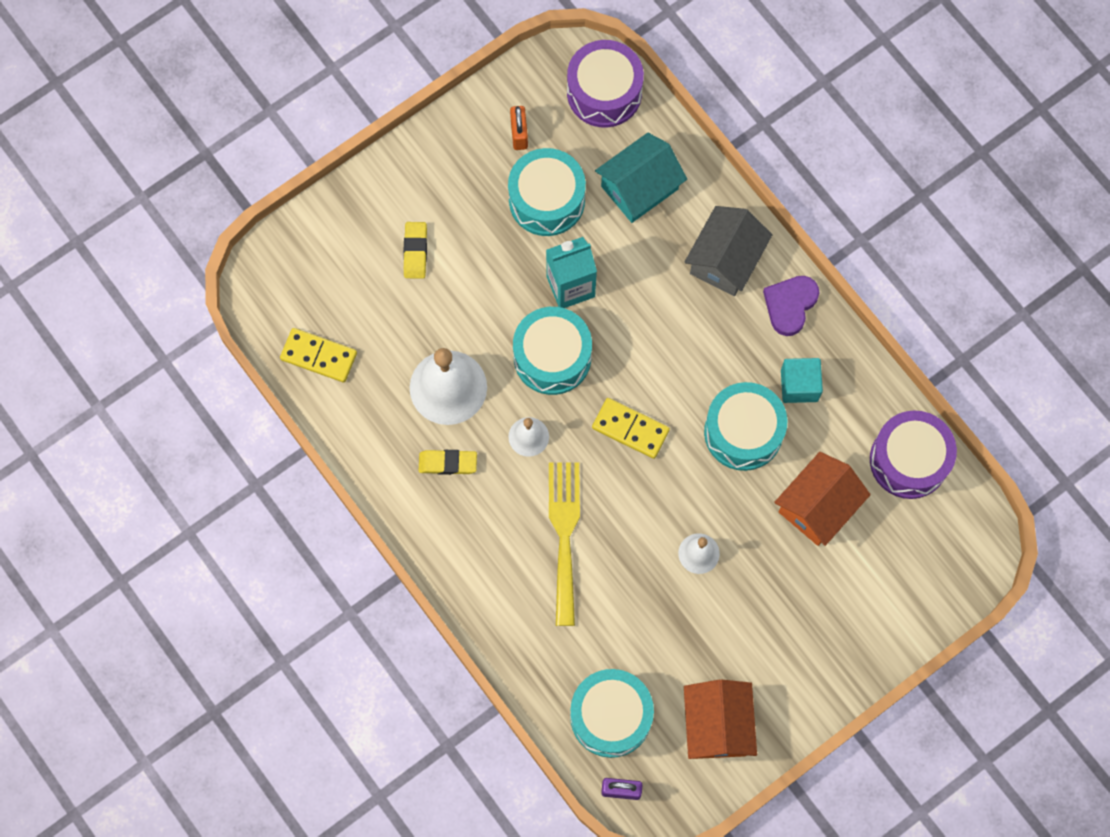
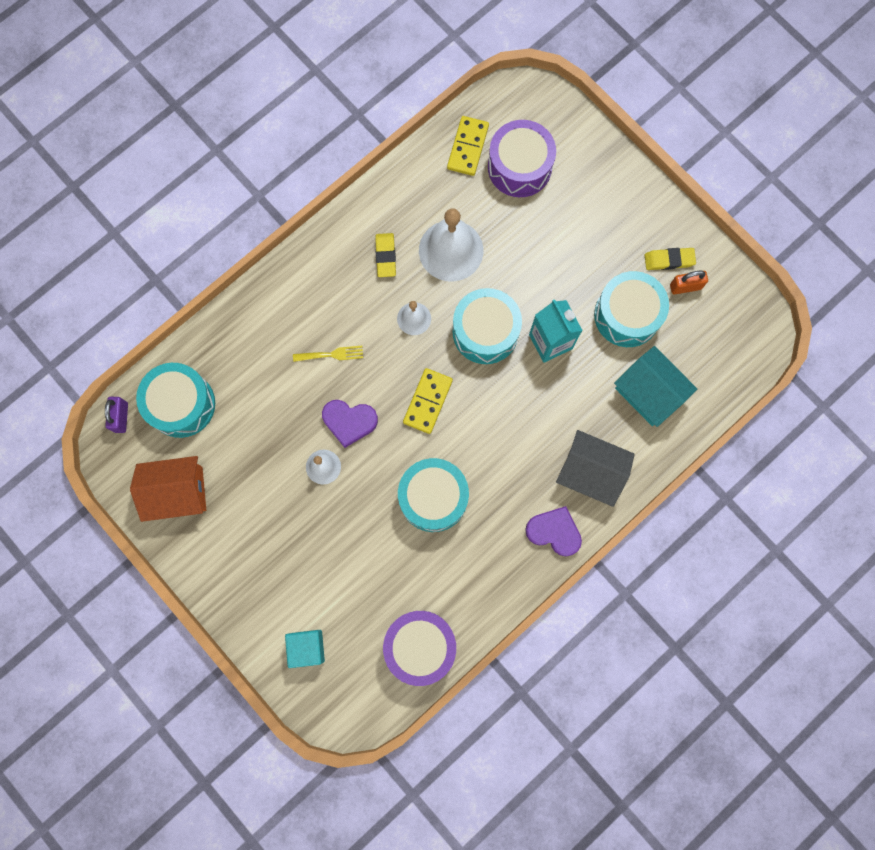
camera: 85 degrees right, 5 degrees up
(415, 251) = (567, 213): yellow eraser -> yellow eraser (669, 260)
(564, 535) = (331, 354): yellow fork -> yellow fork, size x0.50
(604, 92) = (734, 355): purple drum -> purple drum (519, 167)
(647, 520) = (349, 422): none -> purple heart
(799, 385) = (480, 544): turquoise cube -> turquoise cube (307, 647)
(818, 506) = (372, 567): orange house -> none

